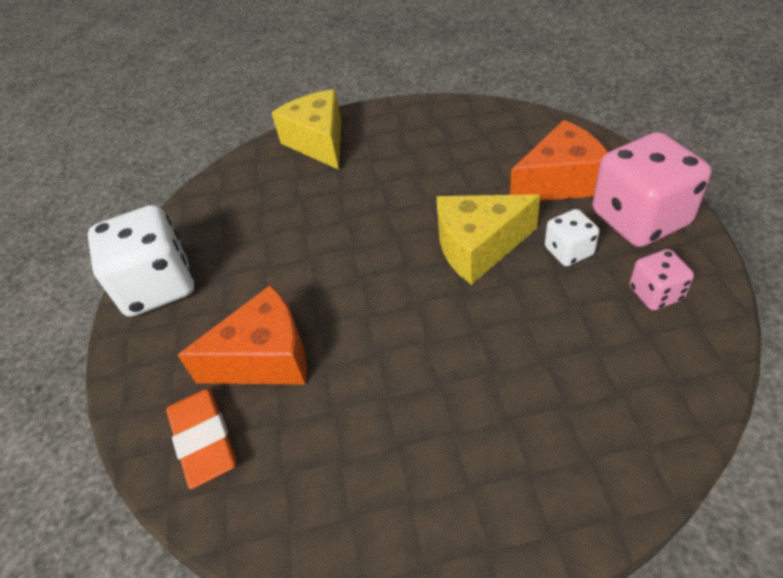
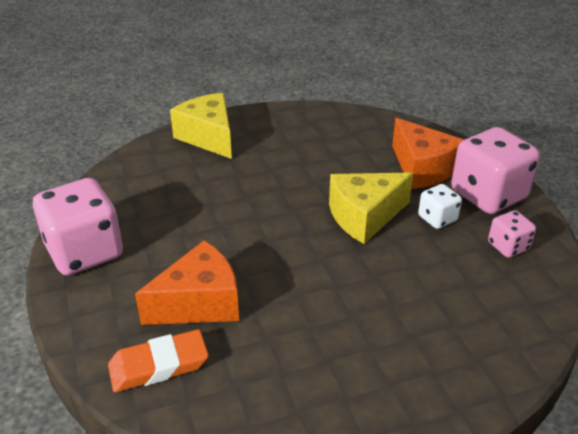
camera: 15 degrees left, 10 degrees down
(158, 286) = (85, 252): white dice -> pink dice
(204, 439) = (159, 365): orange eraser -> orange eraser turned 75 degrees counterclockwise
(560, 182) = (422, 169): orange cheese -> orange cheese turned 90 degrees clockwise

